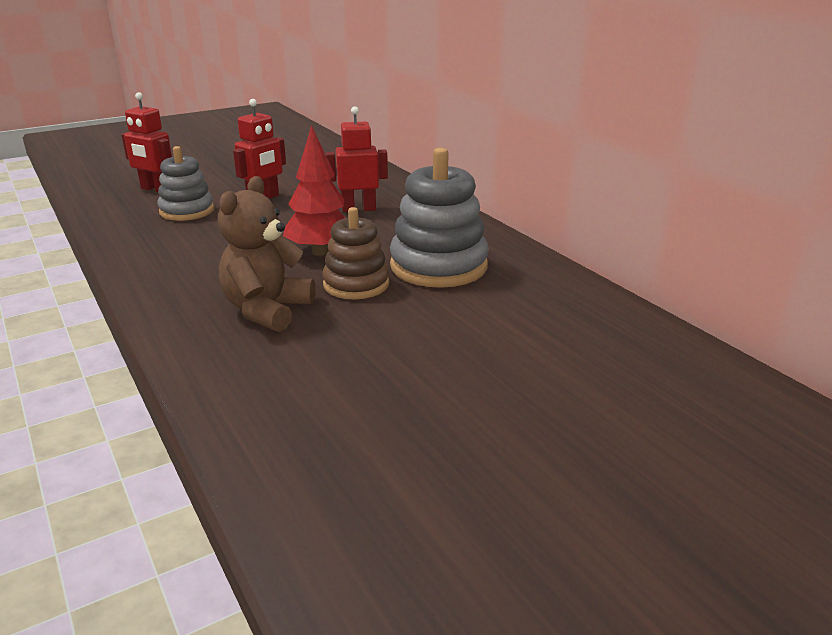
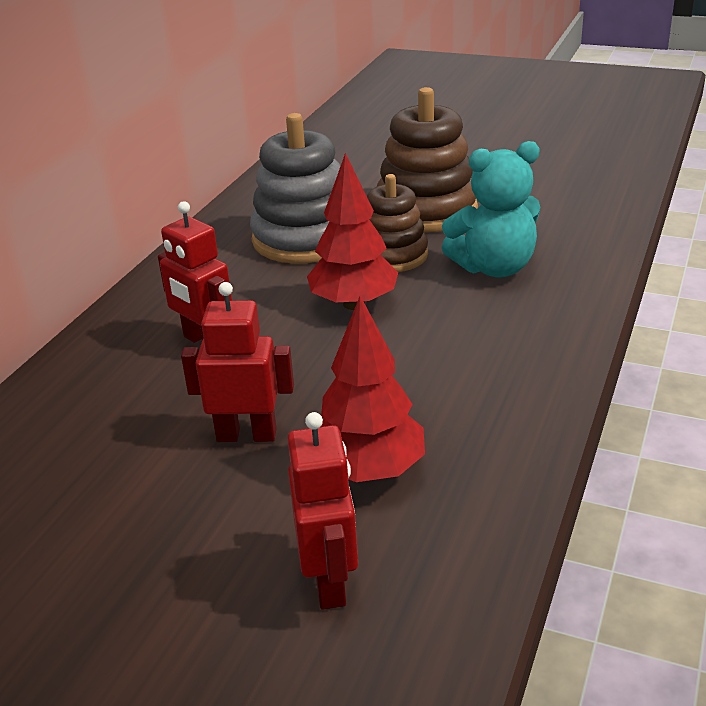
camera: 125 degrees left, 5 degrees up
(187, 211) = (369, 470): grey stacking toy -> red tree
(267, 310) = (494, 268): brown teddy bear -> turquoise teddy bear
(406, 327) = (426, 210): none -> brown stacking toy

